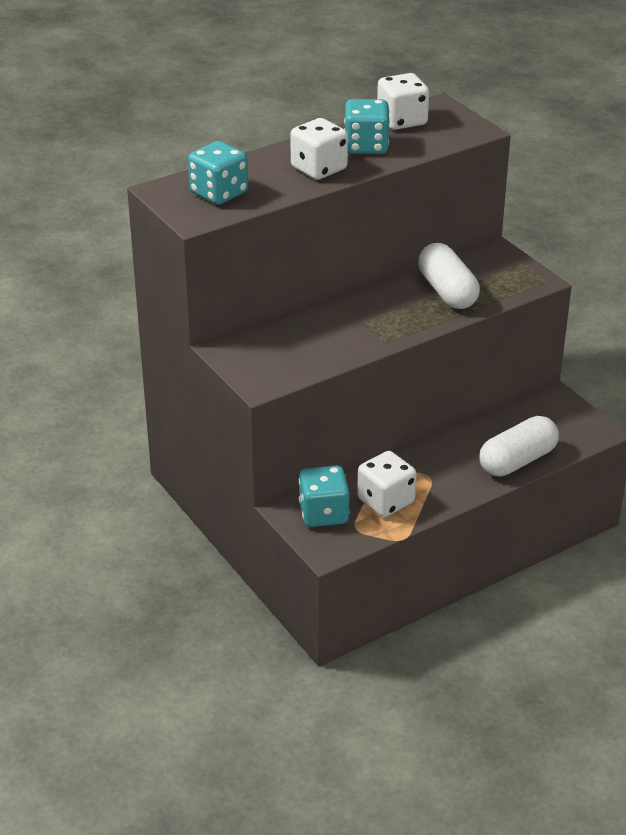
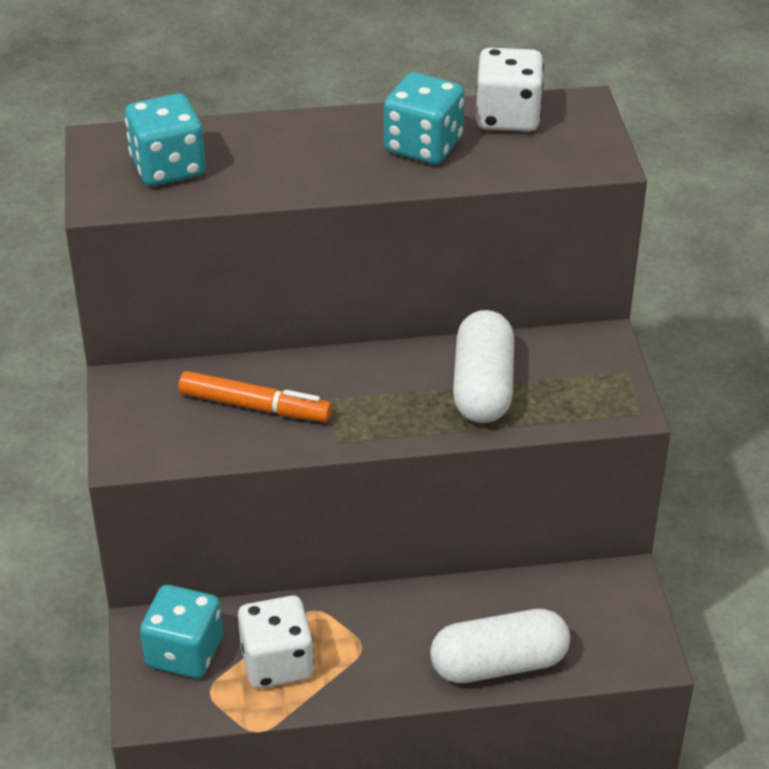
camera: 25 degrees right, 5 degrees up
(319, 169) = (329, 165): white dice -> none
(319, 338) = (255, 407): none -> orange marker

